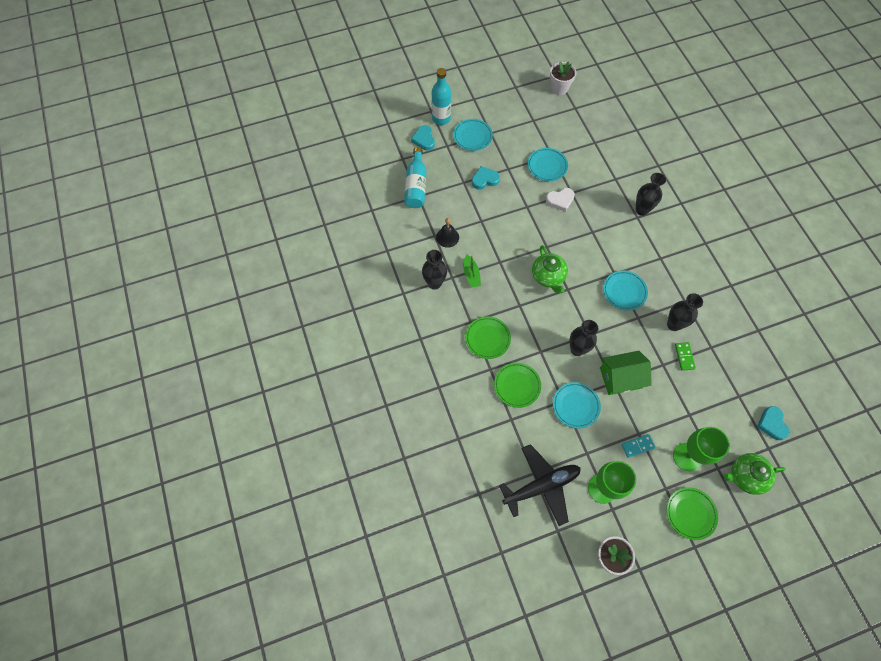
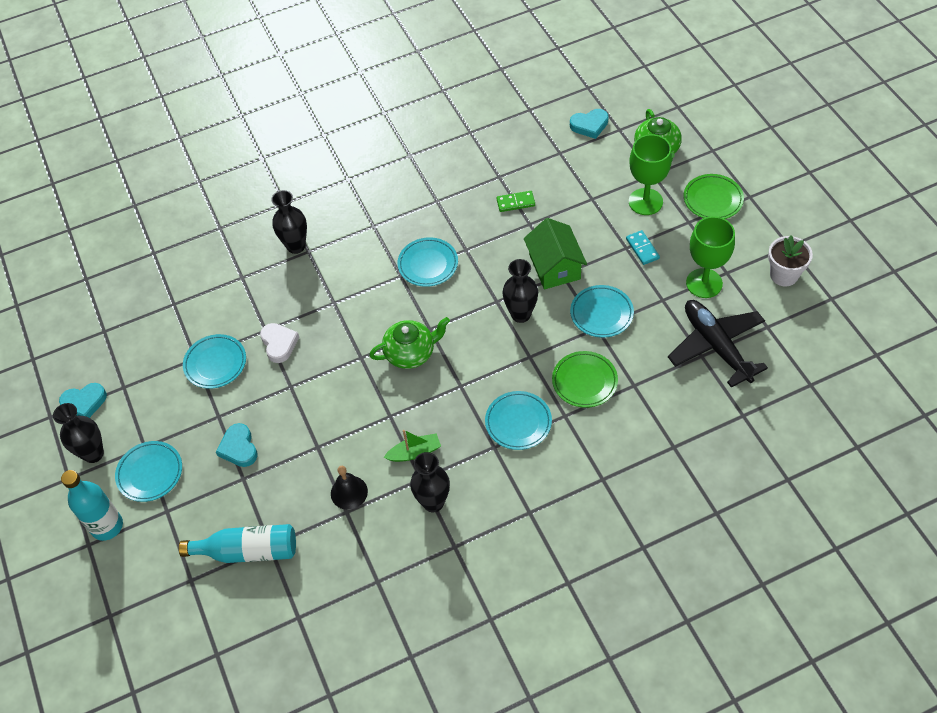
camera: 90 degrees left, 10 degrees down
(424, 139) = (151, 549): turquoise heart -> turquoise heart (84, 402)
(487, 338) = (518, 422): green plate -> turquoise plate
(559, 88) = (61, 354): white flower pot -> none
(674, 324) = (472, 212): black vase -> black vase (93, 454)

